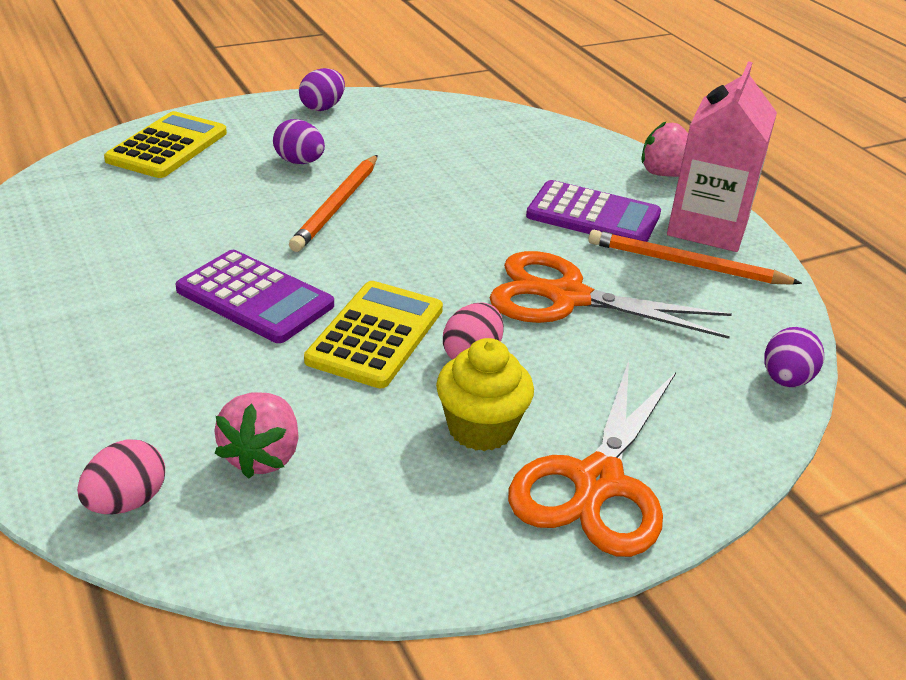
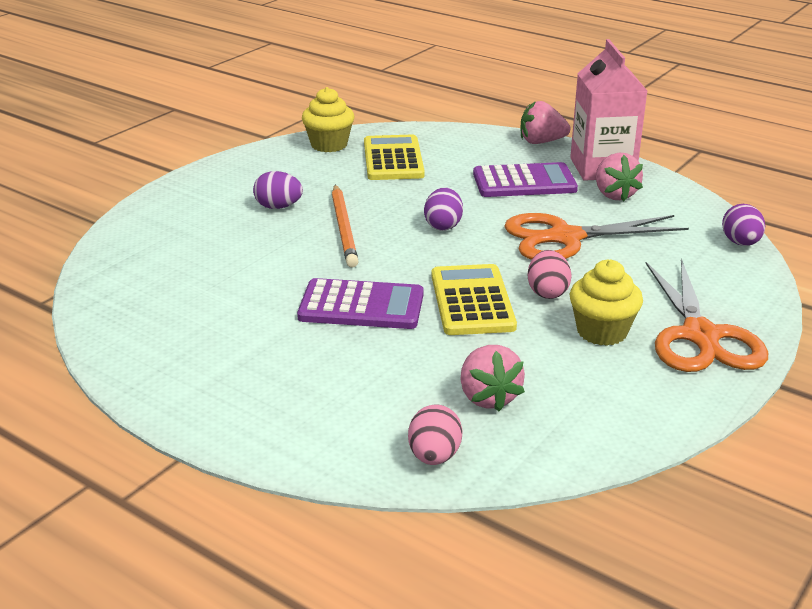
camera: 25 degrees left, 5 degrees down
(167, 146) = (160, 226): yellow calculator -> yellow calculator (393, 159)
(322, 107) = (247, 164): purple egg -> purple egg (443, 225)
(426, 111) = (329, 145): none -> yellow cupcake
(686, 264) = (614, 195): orange pencil -> pink strawberry

